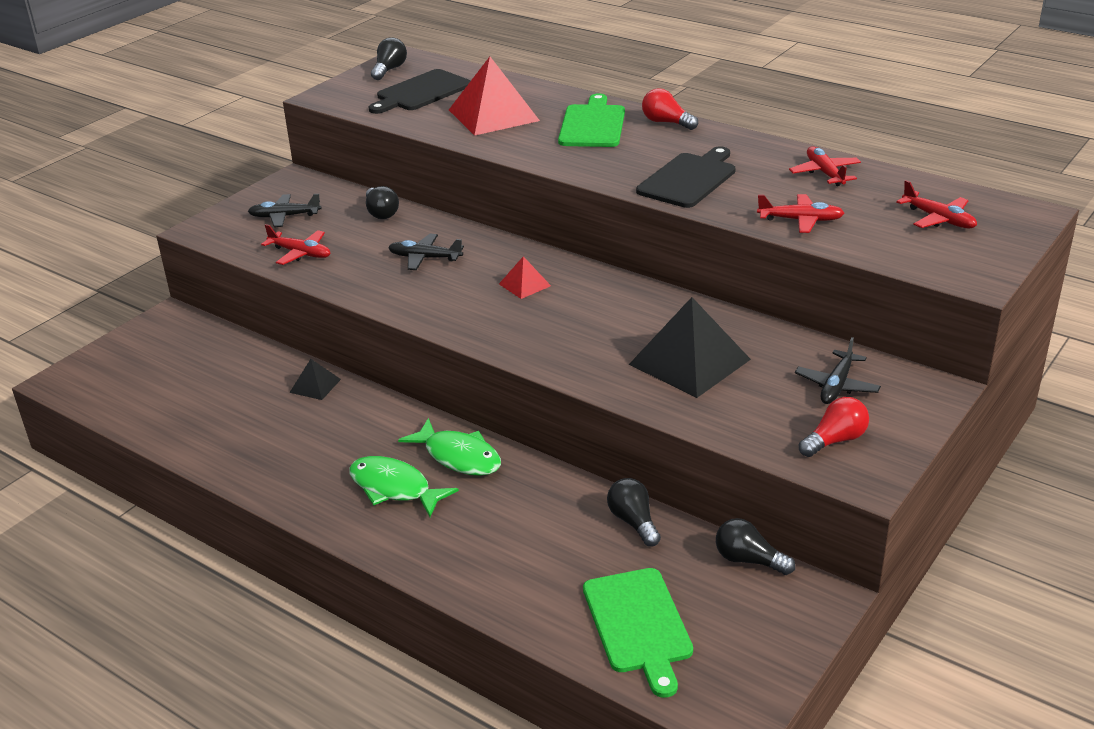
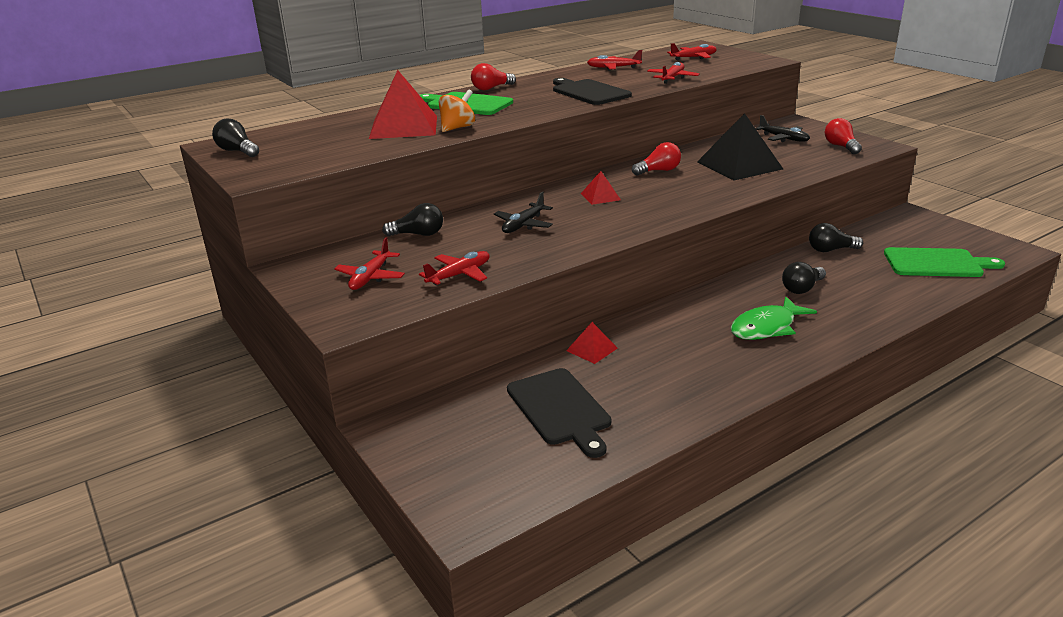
camera: 70 degrees left, 5 degrees down
(284, 216) = (370, 277): black plane -> red plane
(315, 385) = (592, 349): black pyramid -> red pyramid
(421, 92) = (313, 144): black cutting board -> black cutting board (560, 409)
(459, 456) = (733, 297): green fish -> none
(503, 140) = (457, 128): none -> orange spinning top
(631, 307) = (658, 171): none -> red light bulb
(749, 560) = (875, 225): black light bulb -> black light bulb (802, 288)

